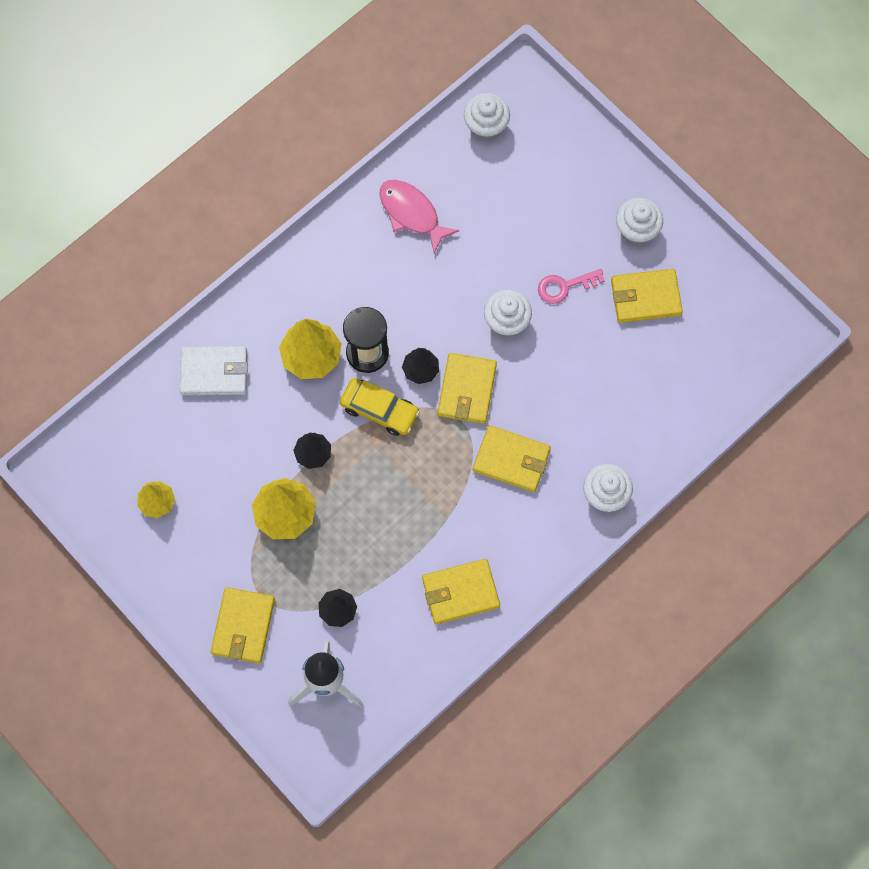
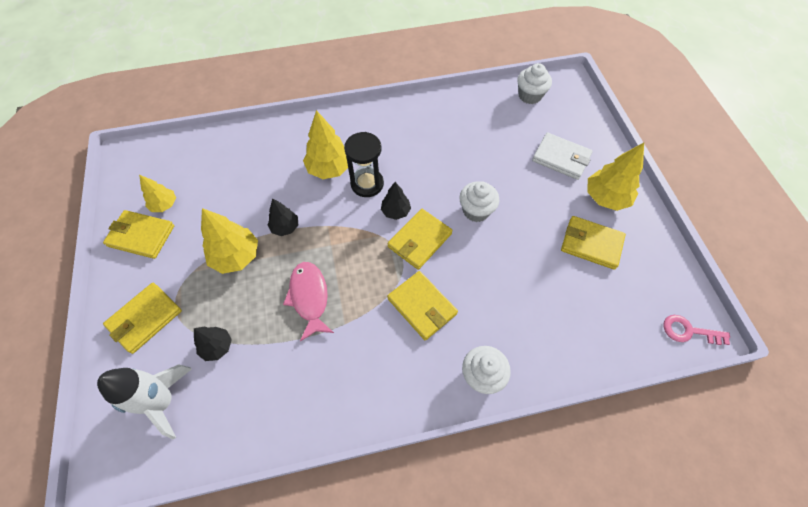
camera: 30 degrees right, 10 degrees down
(214, 372) = (263, 148): white wallet -> white wallet (561, 158)
(379, 410) = (350, 222): yellow car -> none
(411, 213) = (451, 120): pink fish -> pink fish (309, 297)
(460, 592) = (316, 388): yellow wallet -> yellow wallet (141, 236)
(565, 286) = (532, 208): pink key -> pink key (689, 331)
(636, 230) = (605, 198): white cupcake -> yellow tree

